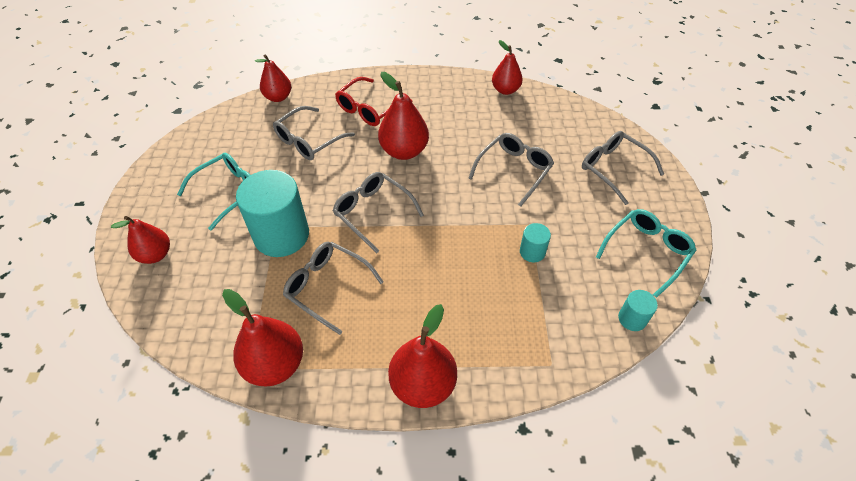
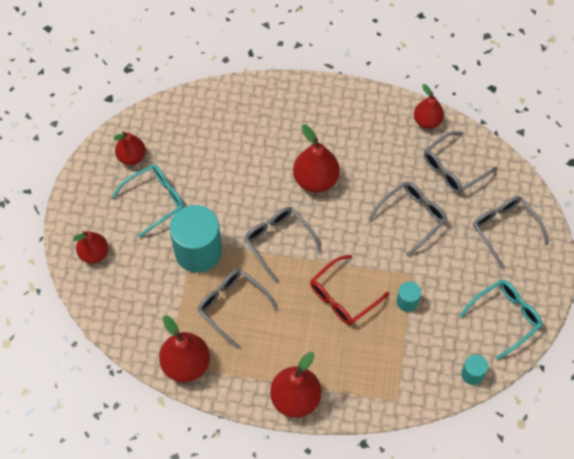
camera: 10 degrees right, 10 degrees up
(278, 97) = (205, 97): red pear -> red pear (132, 157)
(309, 140) = (230, 154): grey glasses -> grey glasses (453, 168)
(369, 109) = (290, 125): red glasses -> red glasses (343, 296)

